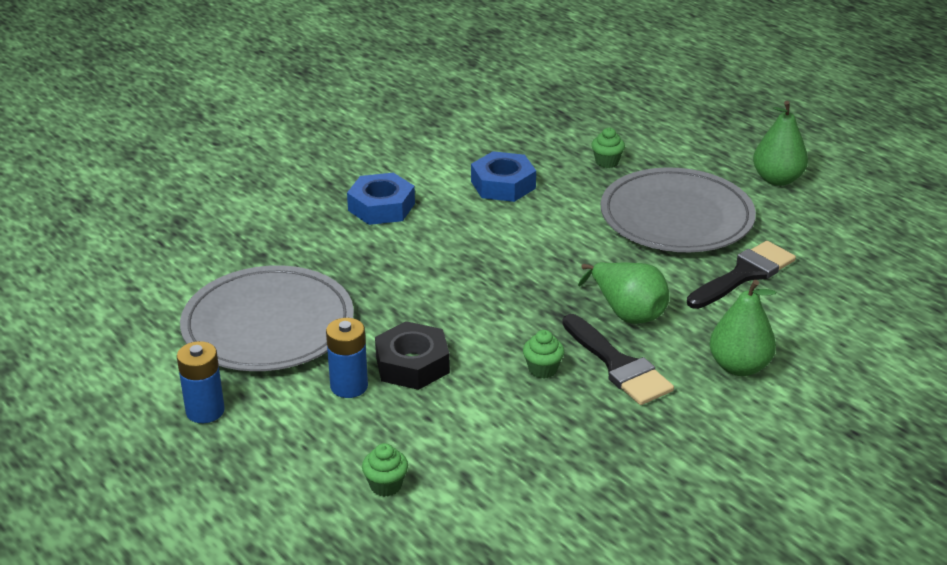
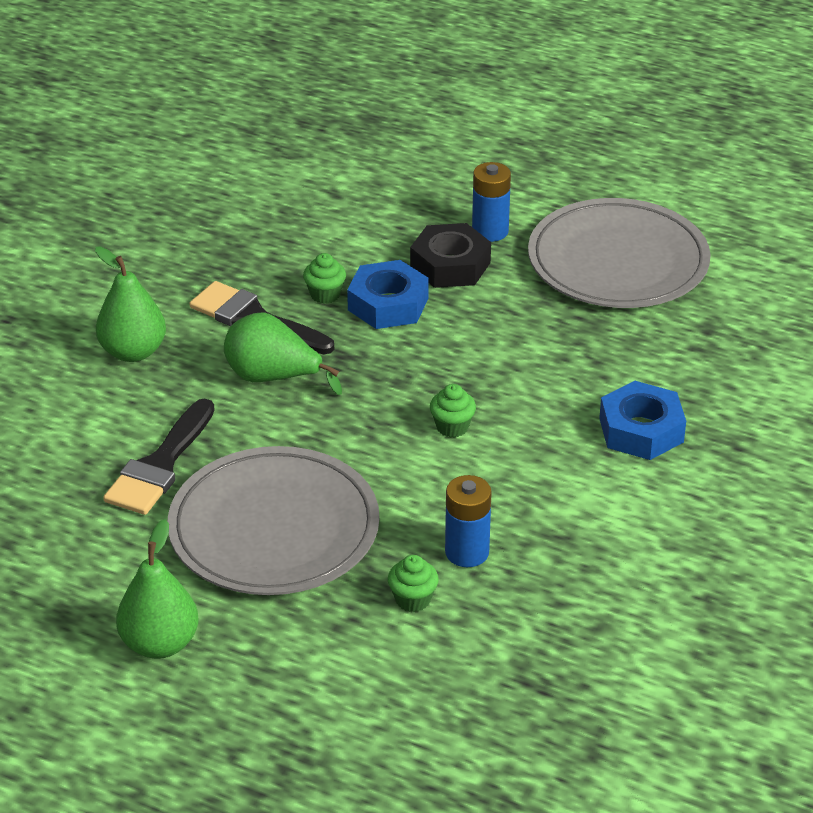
camera: 155 degrees right, 5 degrees up
(205, 411) = (590, 180): blue battery -> blue battery (467, 552)
(386, 485) = (393, 171): green cupcake -> green cupcake (452, 427)
(503, 185) = (523, 512): blue nut -> blue nut (388, 304)

